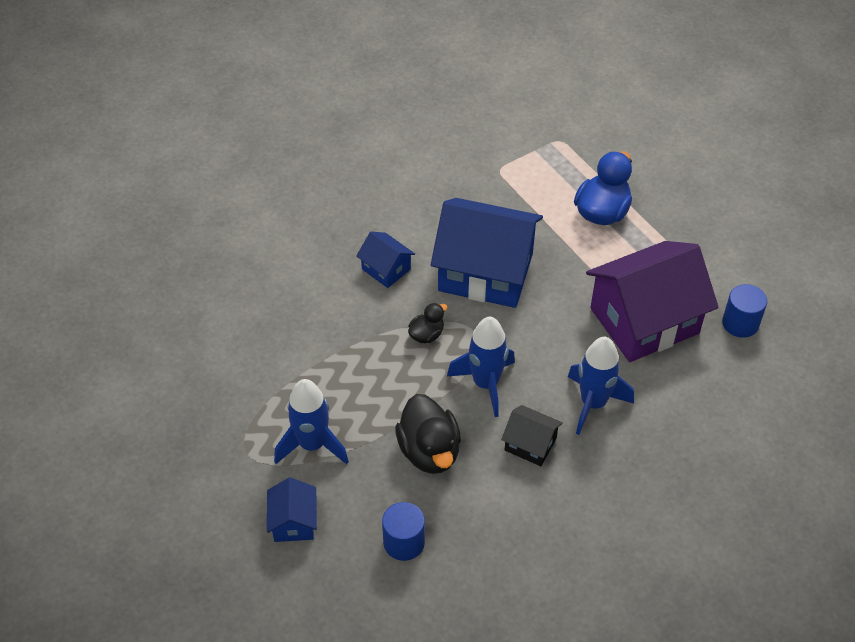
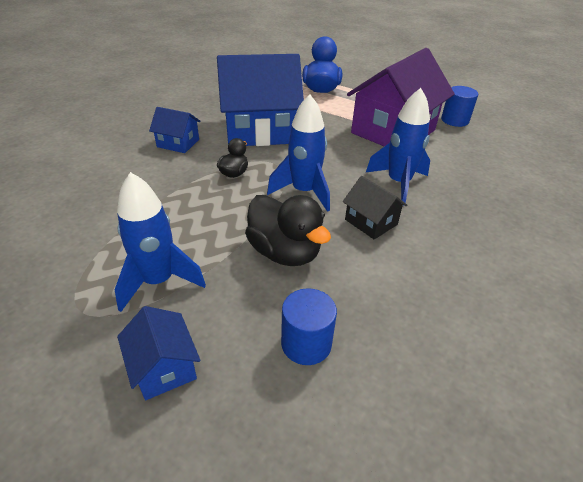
camera: 25 degrees left, 10 degrees down
(530, 444) = (371, 222): black house -> black house turned 45 degrees clockwise

